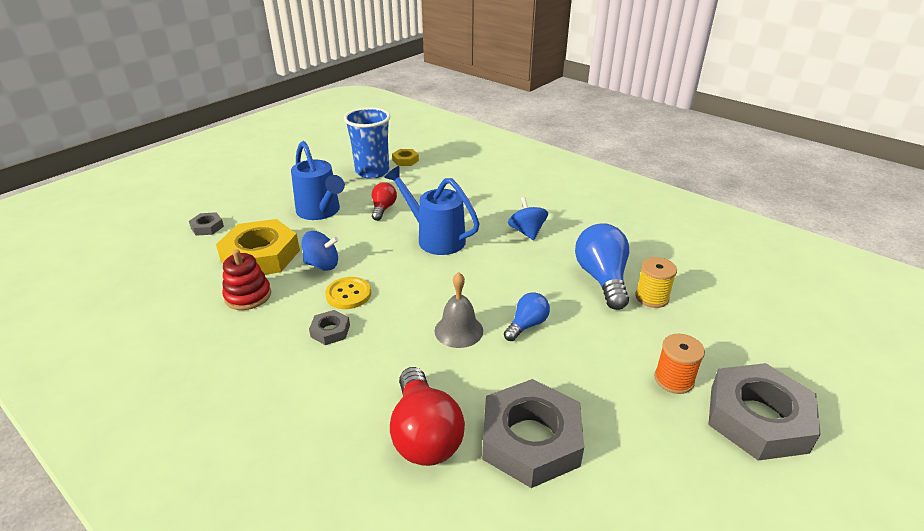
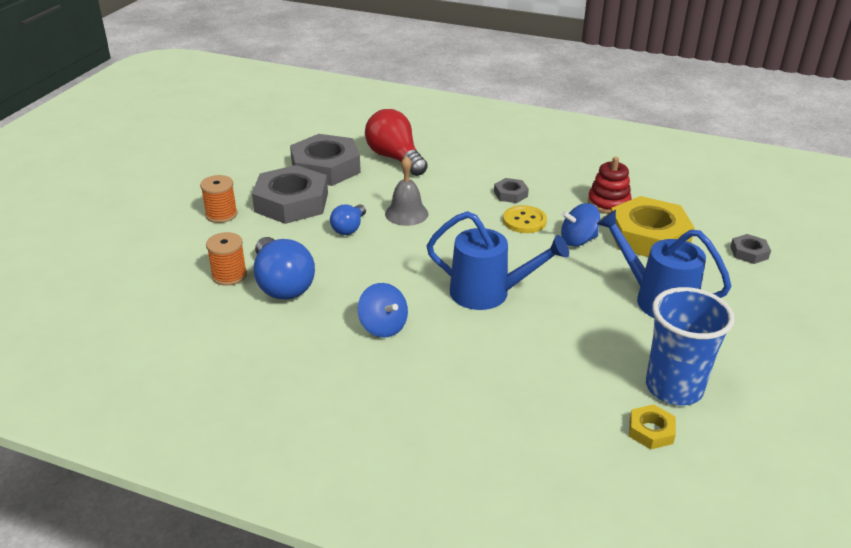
camera: 160 degrees right, 0 degrees up
(383, 209) = (587, 321): red light bulb -> none
(652, 297) = (229, 275): yellow spool -> orange spool
(758, 418) = (163, 204): grey nut -> grey nut (291, 202)

